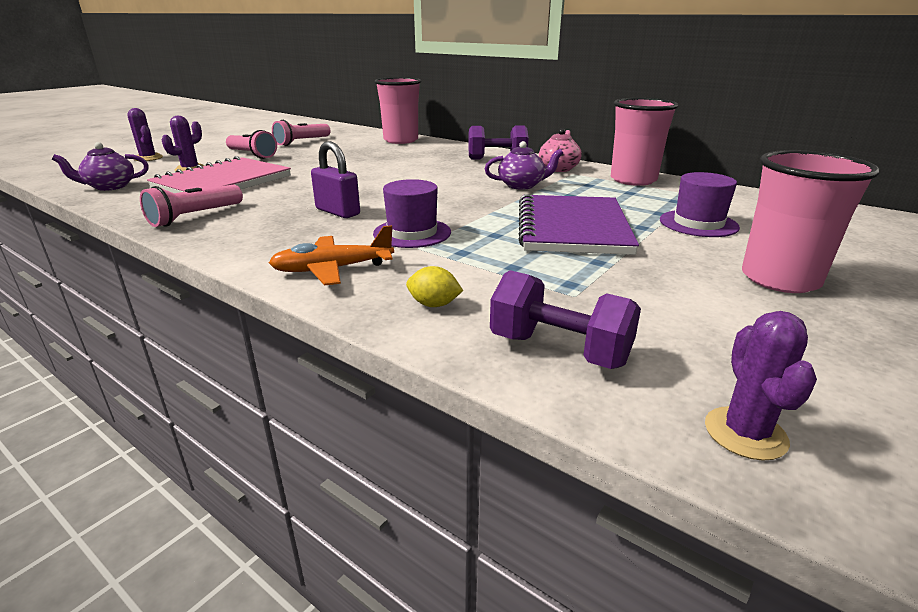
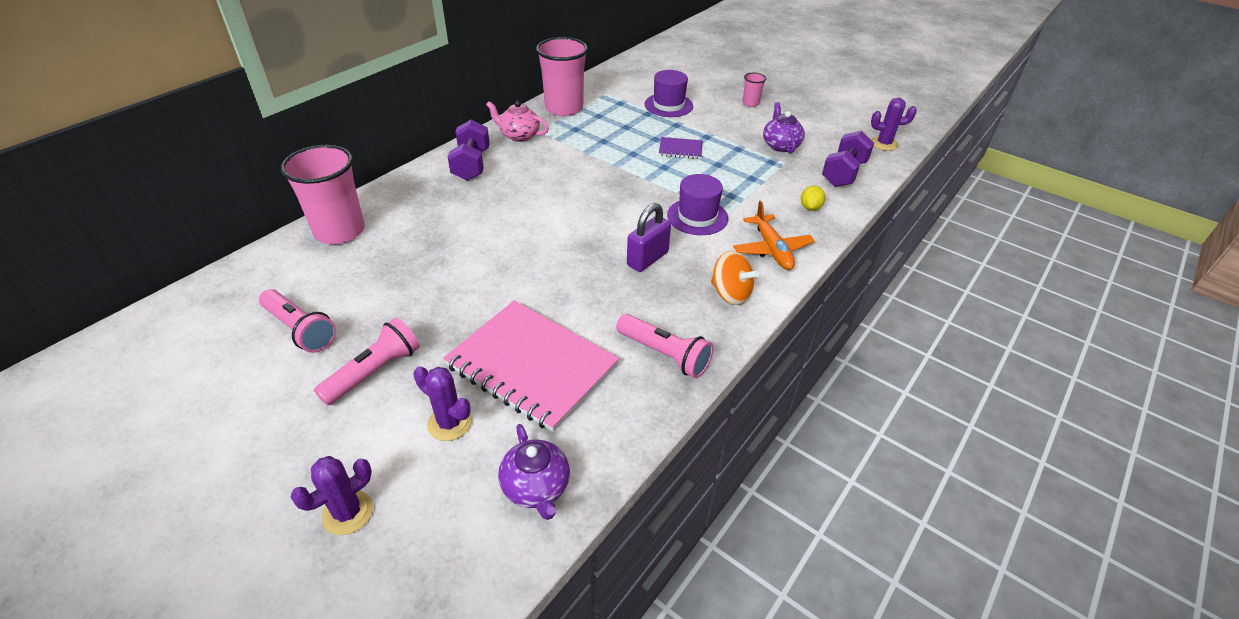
camera: 90 degrees left, 15 degrees up
(259, 244) = (730, 294): none -> orange spinning top
(522, 185) = (573, 159): purple teapot -> purple teapot (780, 145)
(572, 228) = (680, 149): purple notebook -> purple notebook, size x0.44
(780, 279) = (750, 103): pink cup -> pink cup, size x0.45

